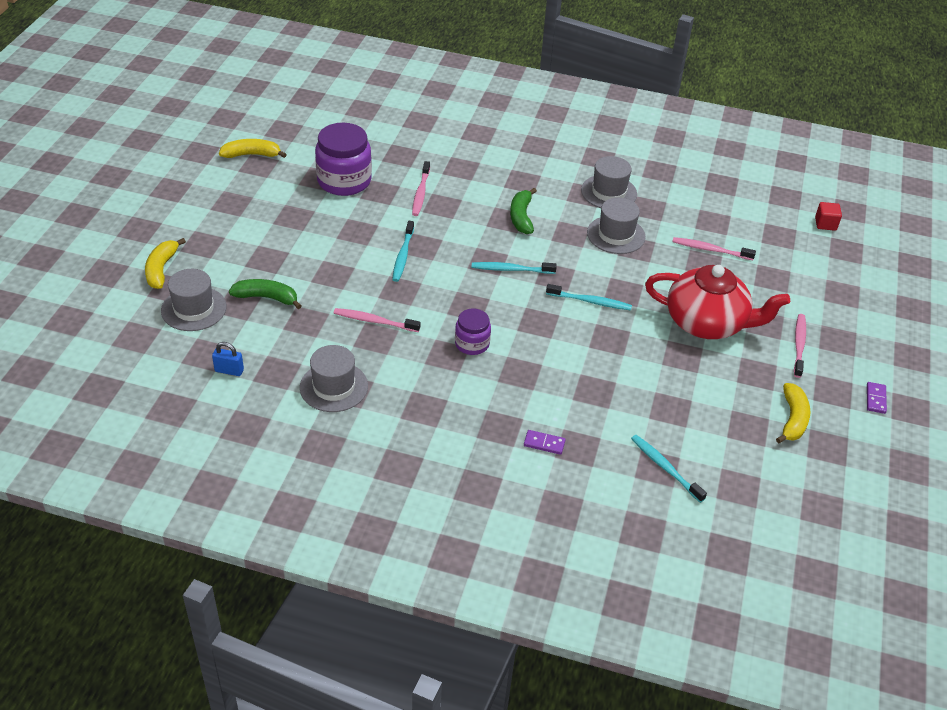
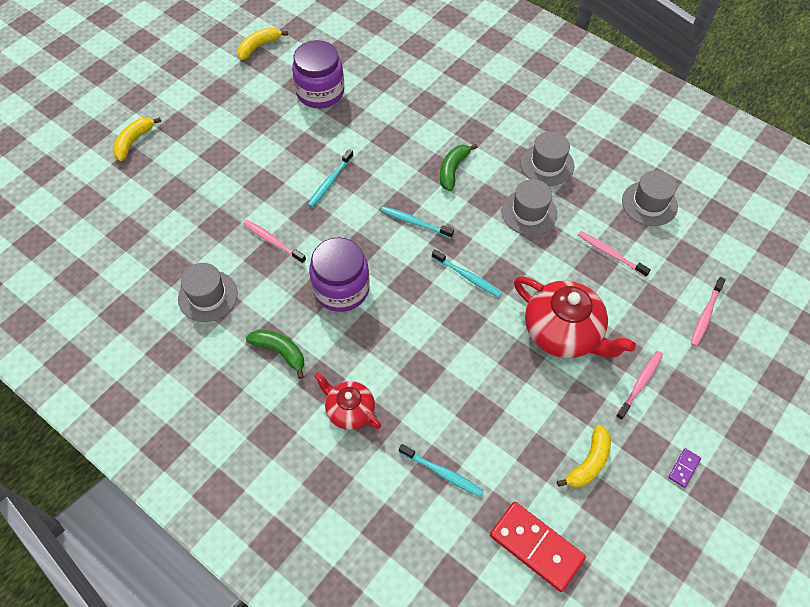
camera: 25 degrees right, 15 degrees up
(194, 309) = (139, 187): grey hat -> grey hat (649, 203)
(229, 370) = (136, 254): blue padlock -> none
(251, 155) = (259, 47): yellow banana -> yellow banana turned 60 degrees counterclockwise
(266, 298) = (199, 192): green banana -> green banana (280, 352)
(421, 193) = (378, 121): pink toothbrush -> pink toothbrush (705, 315)
(472, 344) = (341, 289): purple jar -> purple jar, size x1.78
(544, 443) = (349, 410): purple domino -> red teapot
(665, 468) = (442, 472): turquoise toothbrush -> turquoise toothbrush turned 135 degrees clockwise
(788, 500) = (536, 547): none -> red domino
(825, 224) = (742, 257): red cube -> none

